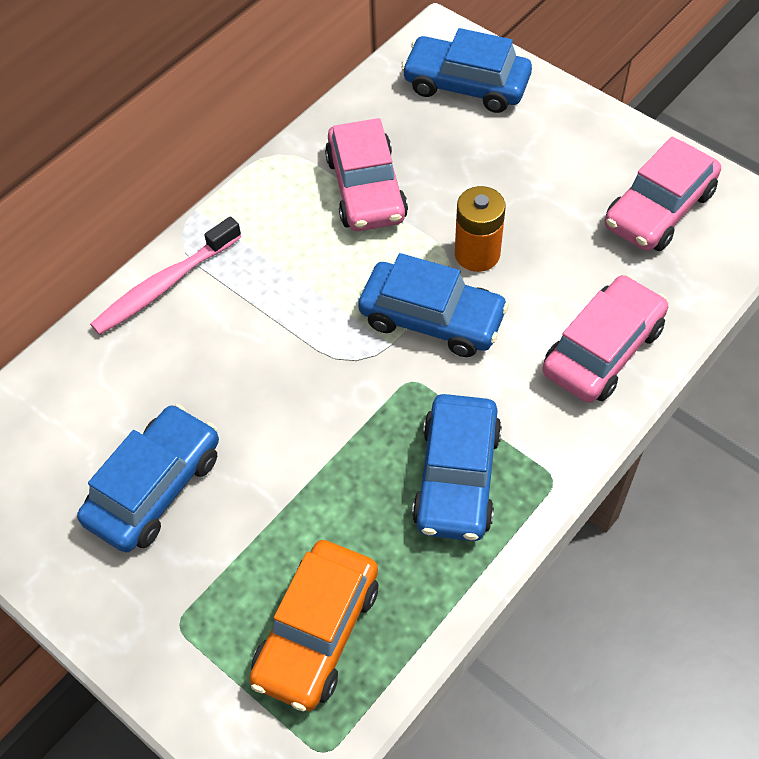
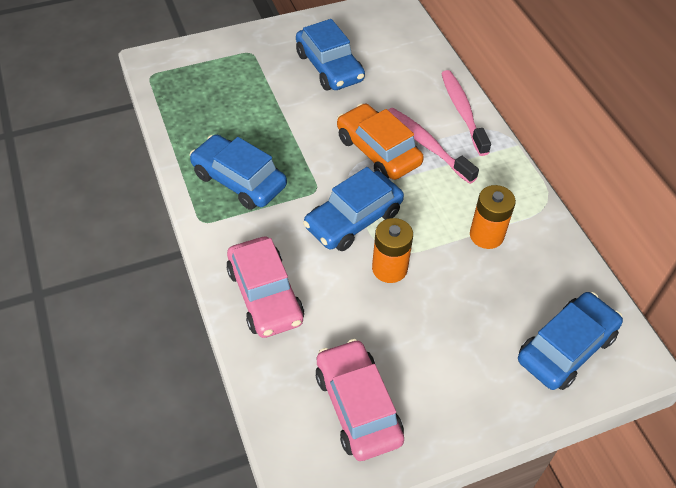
camera: 115 degrees right, 5 degrees down
(253, 298) = (427, 145): none -> pink toothbrush
(317, 632) = (205, 94): orange car -> orange car (378, 151)
(366, 189) = (486, 235): pink car -> orange battery

